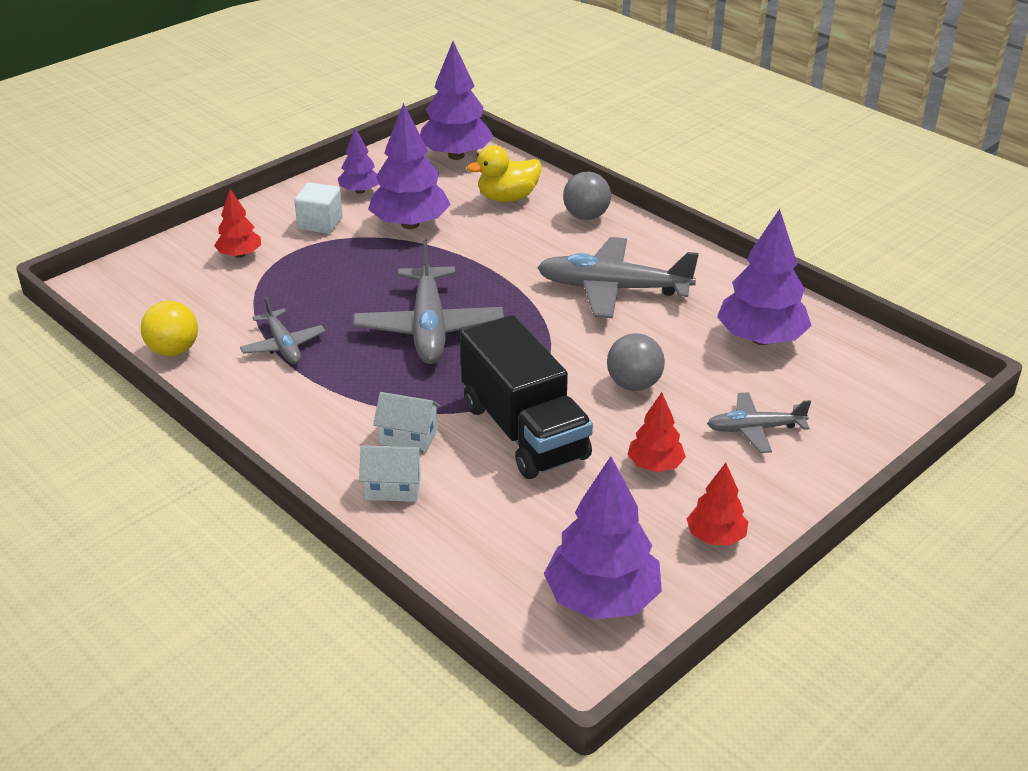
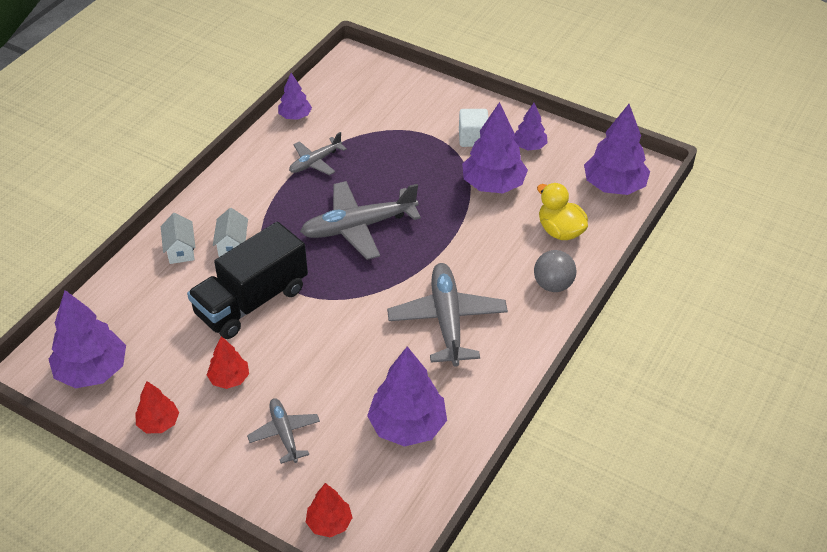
camera: 75 degrees right, 10 degrees up
(173, 350) = (295, 116): yellow ball -> purple tree
(239, 255) = (415, 111): red tree -> red tree (329, 523)
(634, 384) = (322, 353): grey ball -> none

